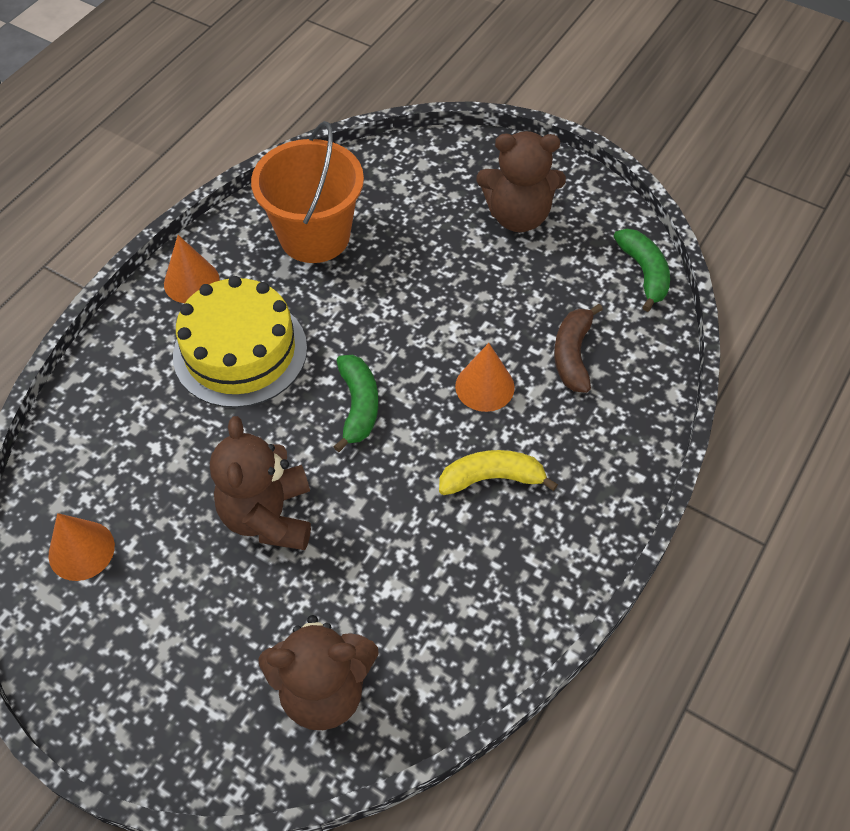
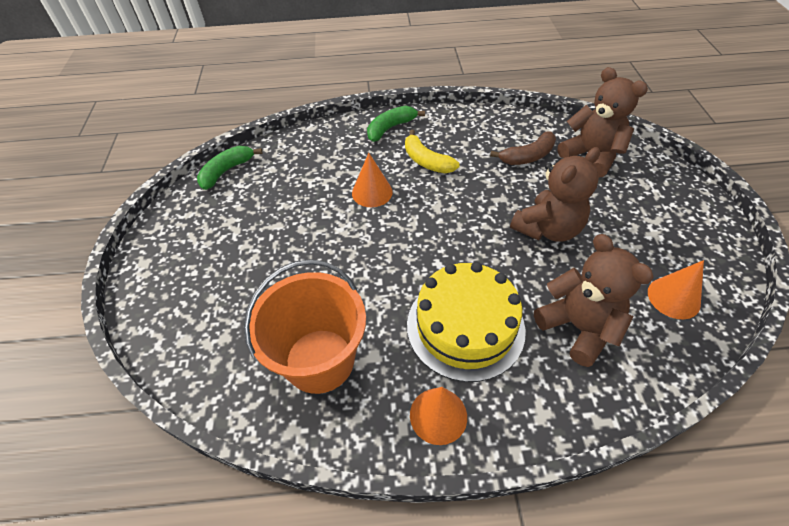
camera: 125 degrees left, 5 degrees down
(358, 406) = (440, 236): green banana -> green banana (390, 128)
(518, 216) = (212, 250): brown teddy bear -> brown teddy bear (578, 327)
(572, 355) = (316, 170): brown banana -> brown banana (528, 156)

